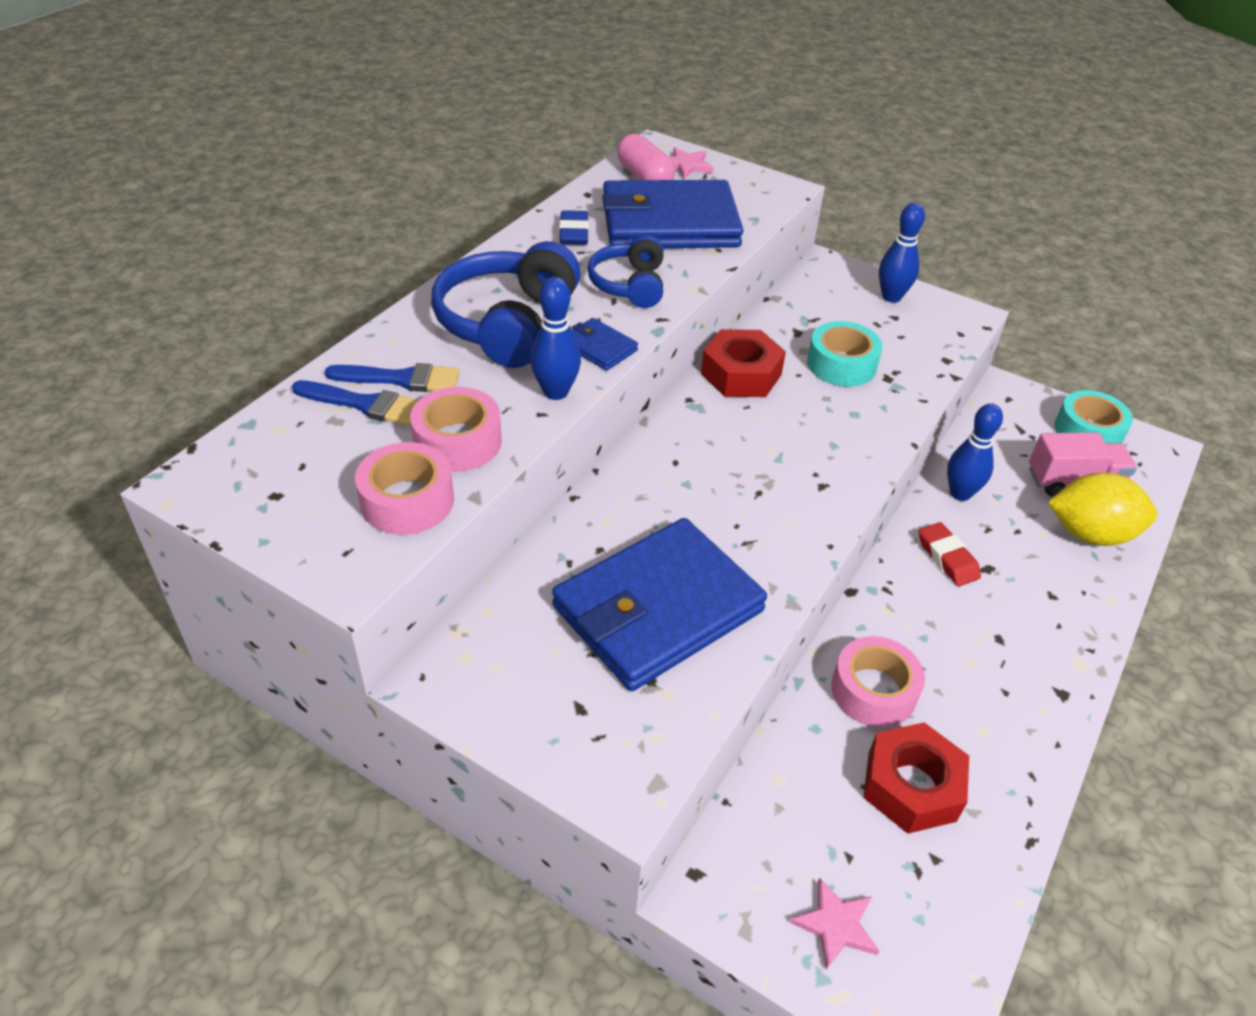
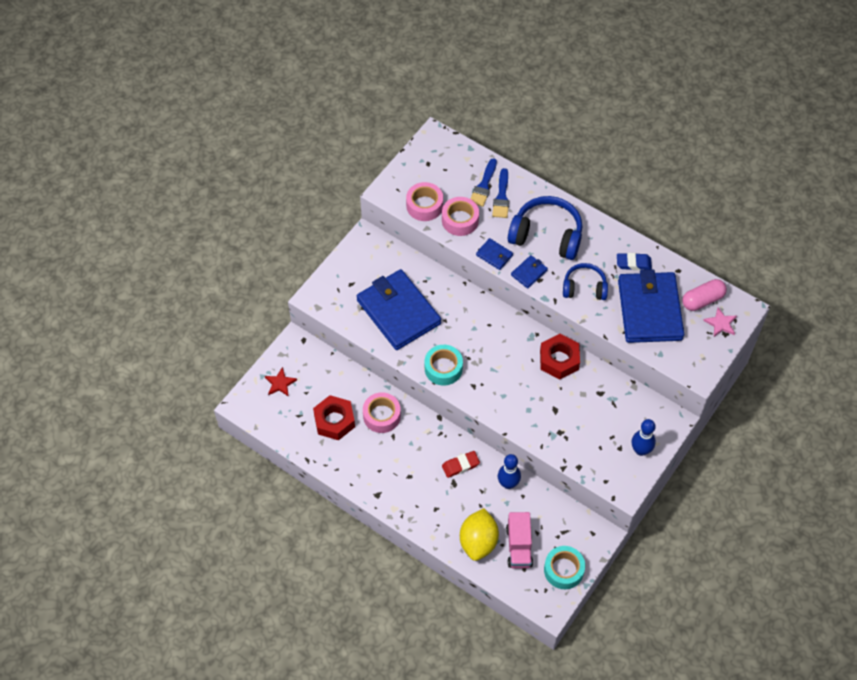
camera: 95 degrees right, 15 degrees up
(556, 392) = (494, 255): blue bowling pin -> blue wallet
(836, 925) = (280, 383): pink star -> red star
(841, 364) = (570, 410): turquoise tape -> turquoise tape (443, 368)

